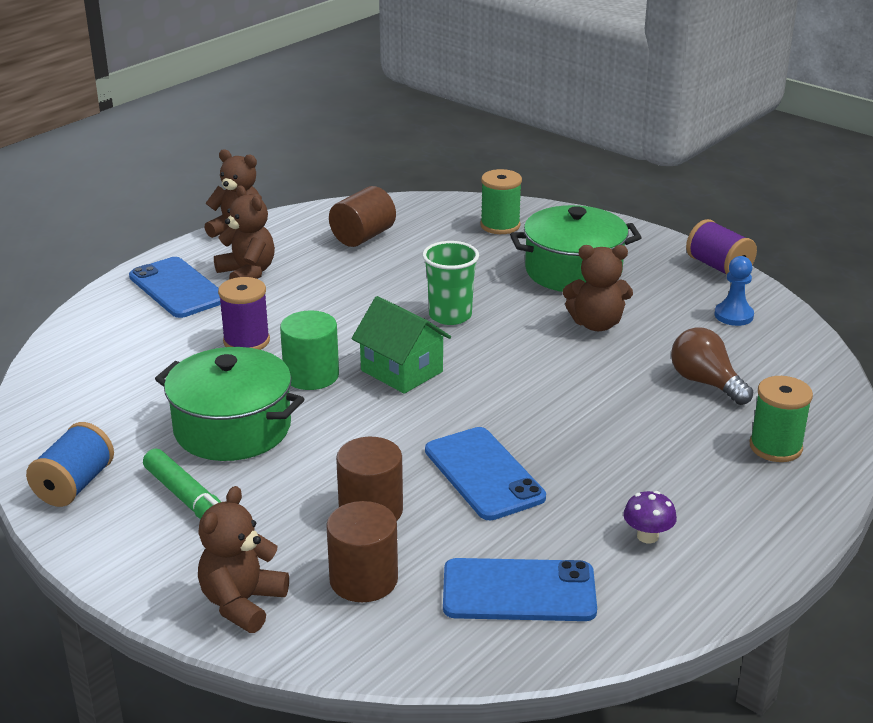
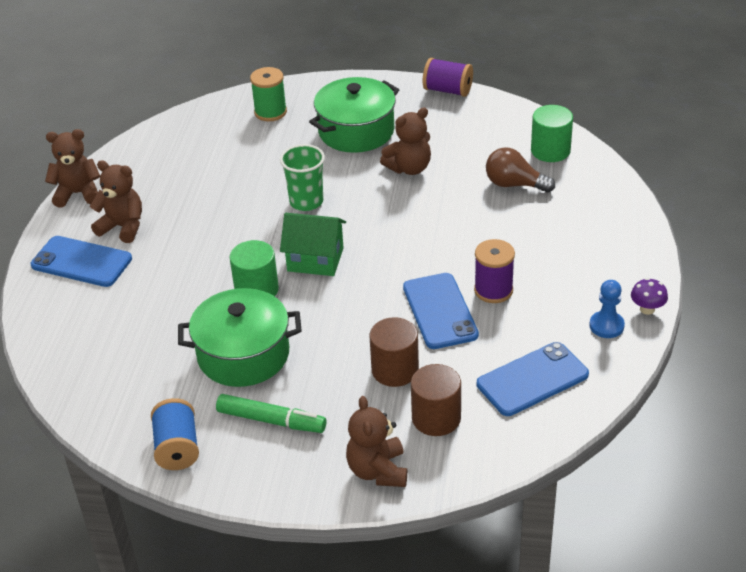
camera: 30 degrees left, 10 degrees up
(246, 341) = (182, 283): purple spool -> purple spool (493, 290)
(363, 237) = (179, 161): brown cylinder -> none
(484, 474) = (440, 311): blue phone -> blue phone turned 45 degrees clockwise
(647, 536) = (572, 308): purple mushroom -> purple mushroom (647, 309)
(733, 315) = (489, 126): blue pawn -> blue pawn (606, 326)
(775, 447) = (592, 213): green spool -> none
(786, 365) = (550, 151): none -> green cylinder

